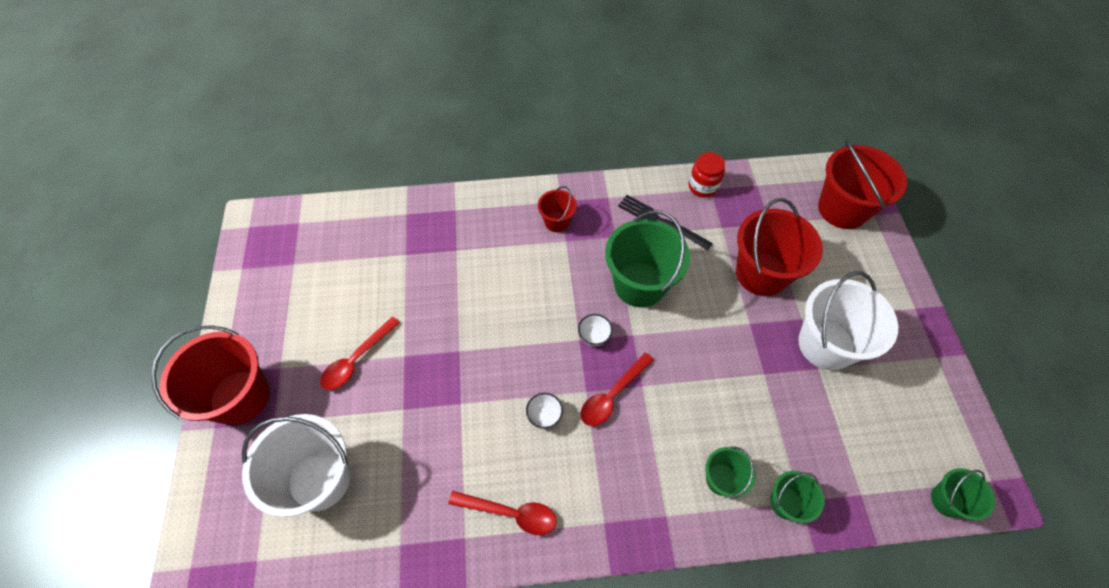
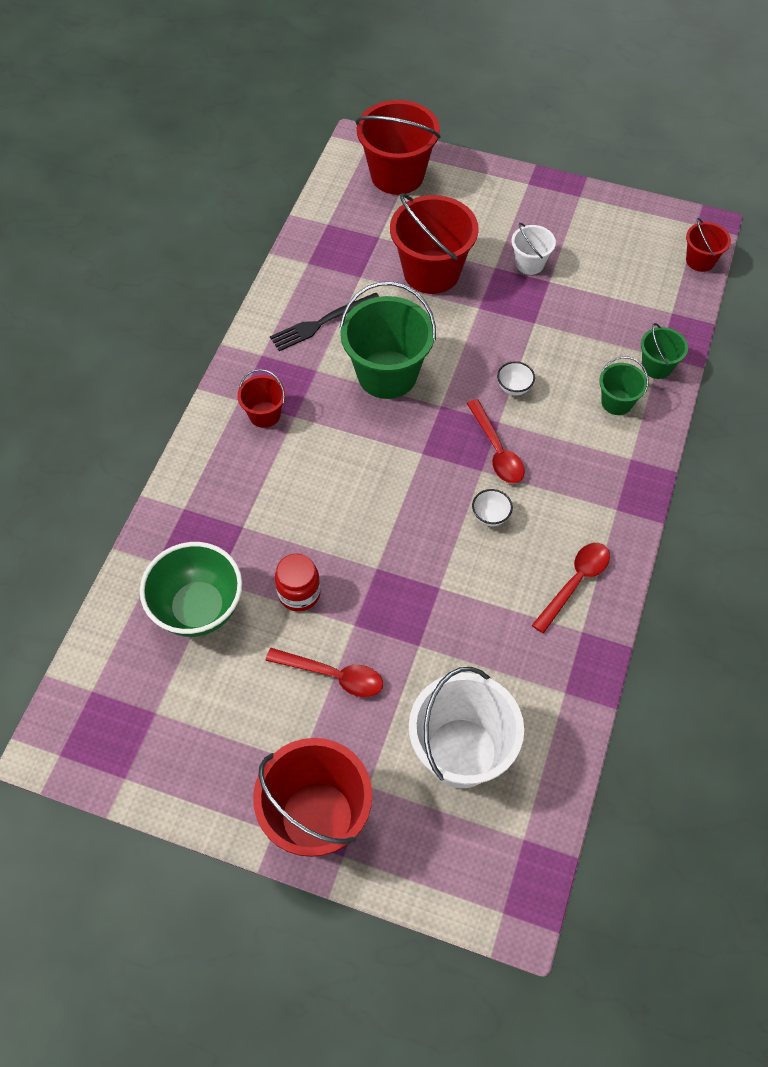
camera: 65 degrees left, 0 degrees up
(356, 360) = (333, 675): red spoon -> red spoon turned 45 degrees counterclockwise
(380, 253) = (198, 609): none -> green bowl
(594, 336) = (425, 439): white bowl -> white bowl (514, 388)
(703, 186) = (301, 268): red jar -> red jar (299, 593)
(826, 344) = (529, 263): white bucket -> white bucket, size x0.51
(947, 500) = (700, 260): green bucket -> red bucket

